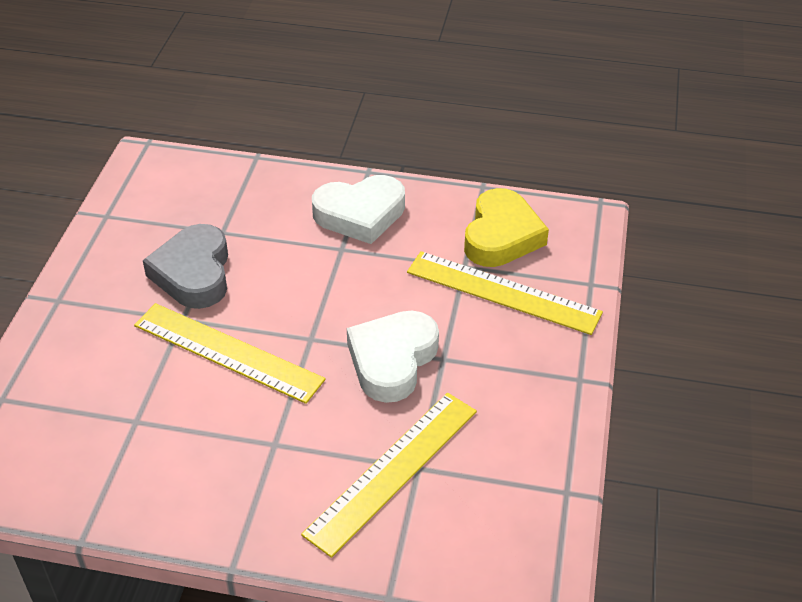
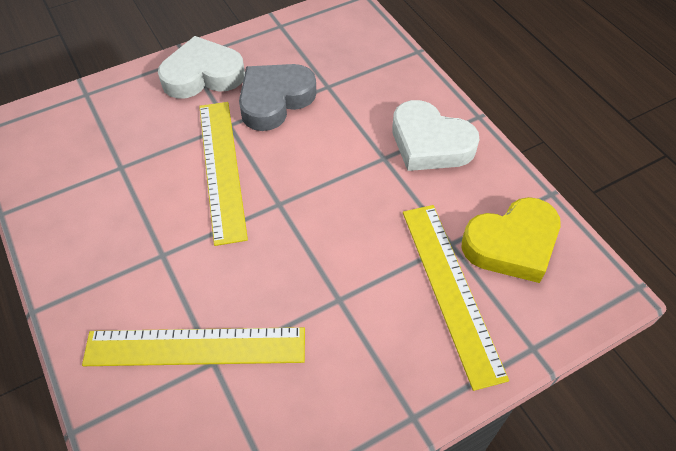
camera: 50 degrees right, 10 degrees up
(392, 360) = (305, 267): white heart -> white heart (203, 75)

